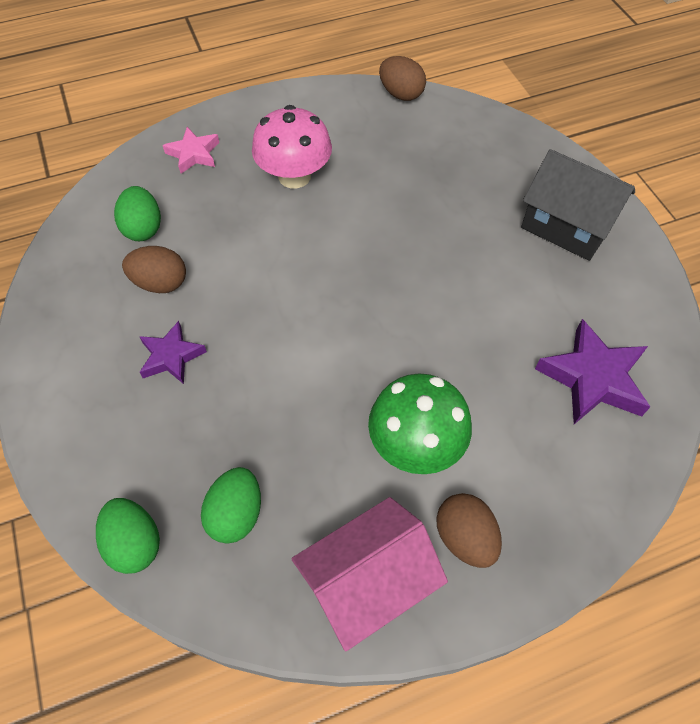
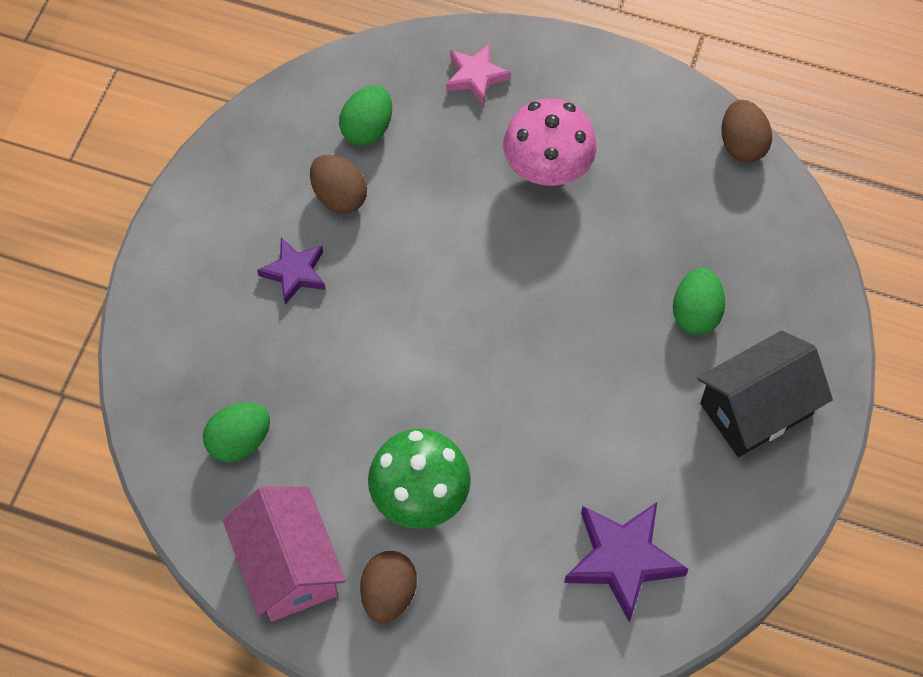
camera: 40 degrees right, 5 degrees up
(135, 543) = (153, 406): green egg -> green egg (696, 313)
(367, 583) = (288, 566): pink house -> pink house turned 60 degrees clockwise
(566, 226) = (756, 409): black house -> black house turned 75 degrees clockwise

